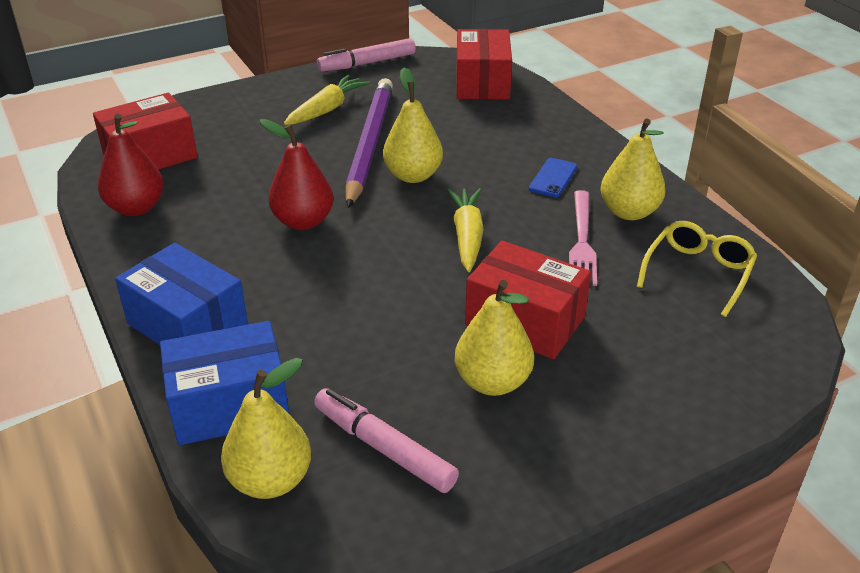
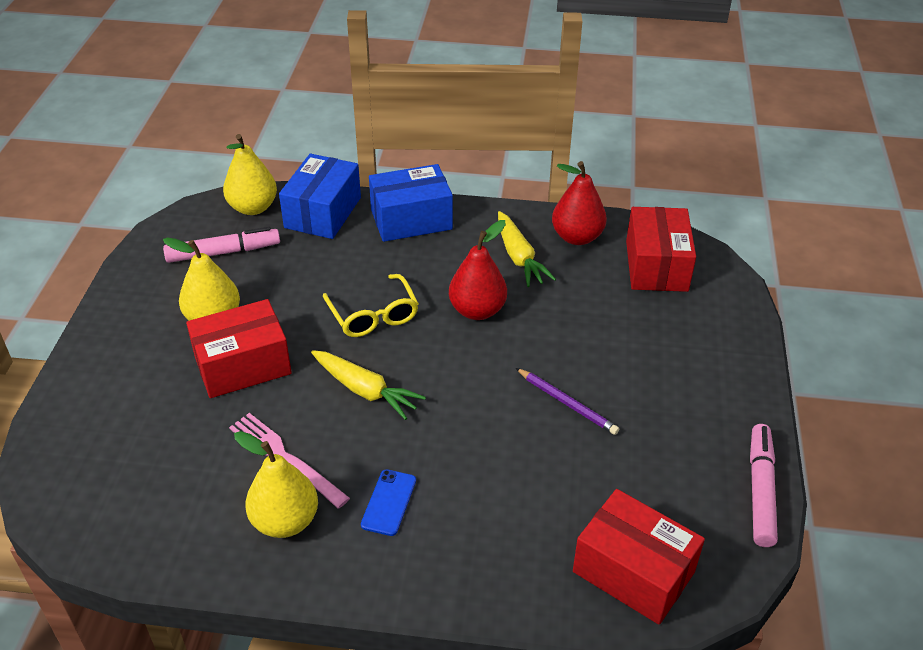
camera: 125 degrees right, 5 degrees up
(327, 109) = (663, 405): yellow carrot -> yellow carrot (519, 257)
(369, 144) = (567, 403): purple pencil -> purple pencil, size x0.48
(413, 175) = (485, 405): yellow pear -> none
(553, 178) = (389, 502): blue phone -> blue phone turned 45 degrees clockwise
(698, 272) = (169, 504): yellow glasses -> yellow glasses (373, 315)

